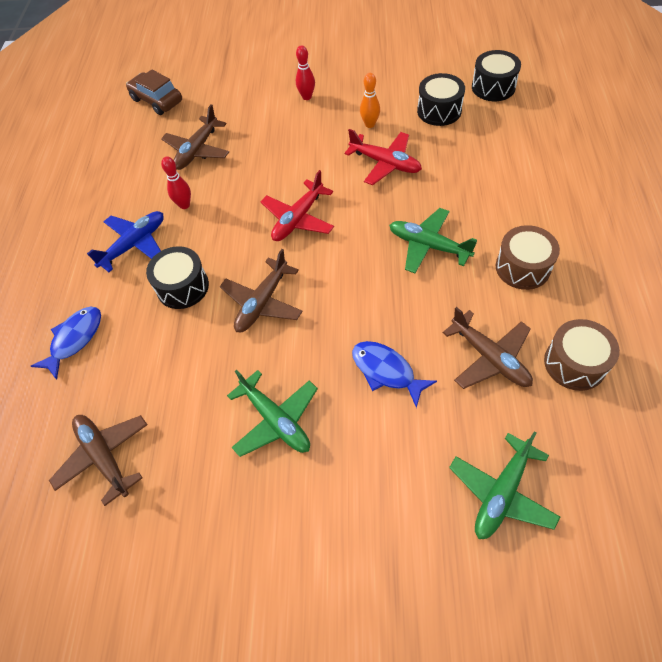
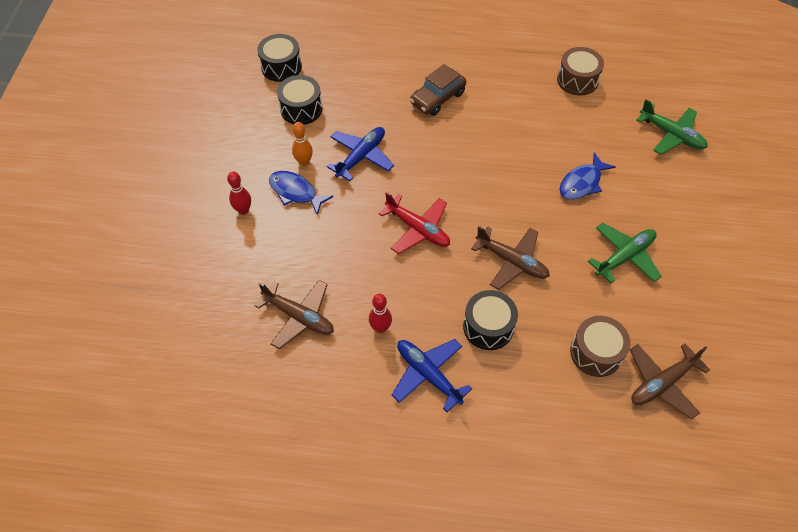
camera: 90 degrees left, 0 degrees up
(75, 339) = (543, 423): blue fish -> blue fish (295, 192)
(157, 100) = (194, 364): brown car -> brown car (437, 98)
(385, 163) = (361, 157): red plane -> blue plane
(428, 246) = (464, 141): green plane -> none
(490, 357) = (571, 122): brown plane -> none
(522, 267) = (493, 89): brown drum -> brown drum (596, 353)

